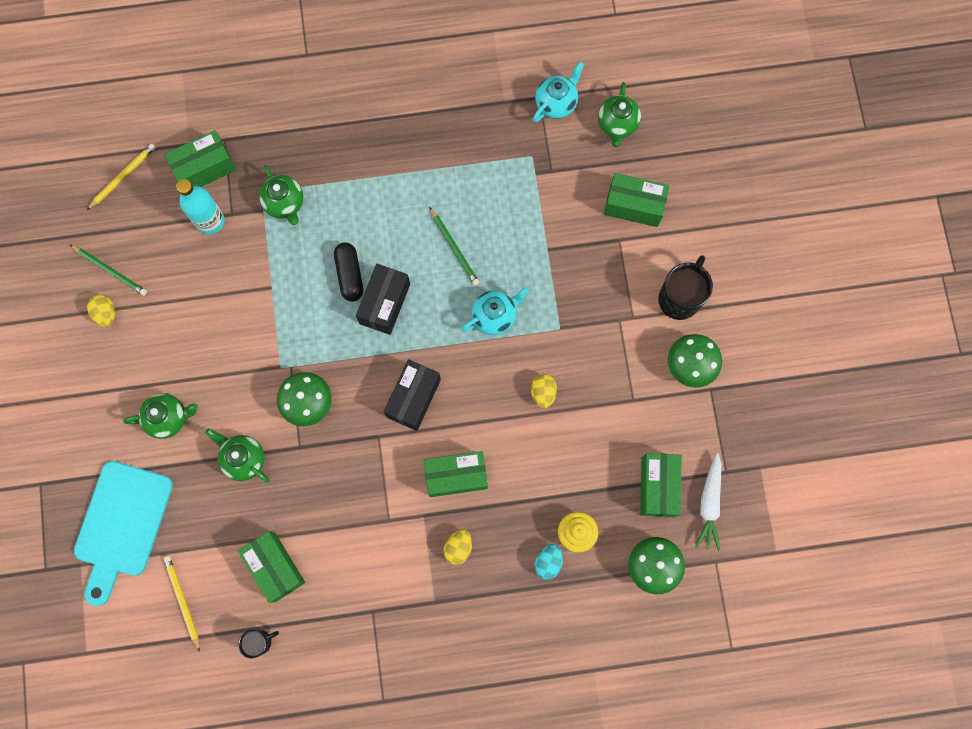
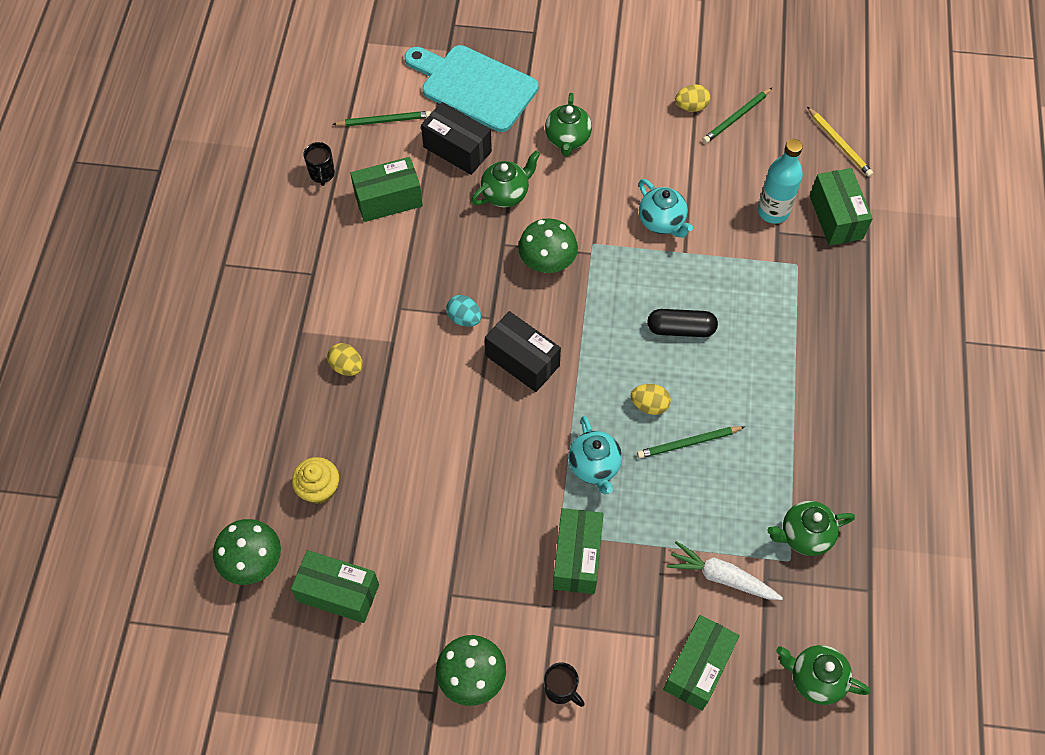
camera: 105 degrees right, 15 degrees down
(182, 601) = (384, 120): yellow pencil -> green pencil
(285, 203) = (779, 284): green teapot -> green teapot (804, 535)
(385, 304) = (638, 356): black box -> black box (457, 149)
(456, 476) = (423, 383): green box -> green box (577, 558)
(543, 393) = (488, 495): yellow egg -> yellow egg (649, 405)
(548, 562) = (298, 451): turquoise egg -> turquoise egg (464, 318)
(556, 103) = (858, 609): turquoise teapot -> turquoise teapot (662, 222)
(679, 298) = (561, 690): black mug -> black mug, size x0.56
(709, 504) = (297, 647): white carrot -> white carrot (721, 577)

